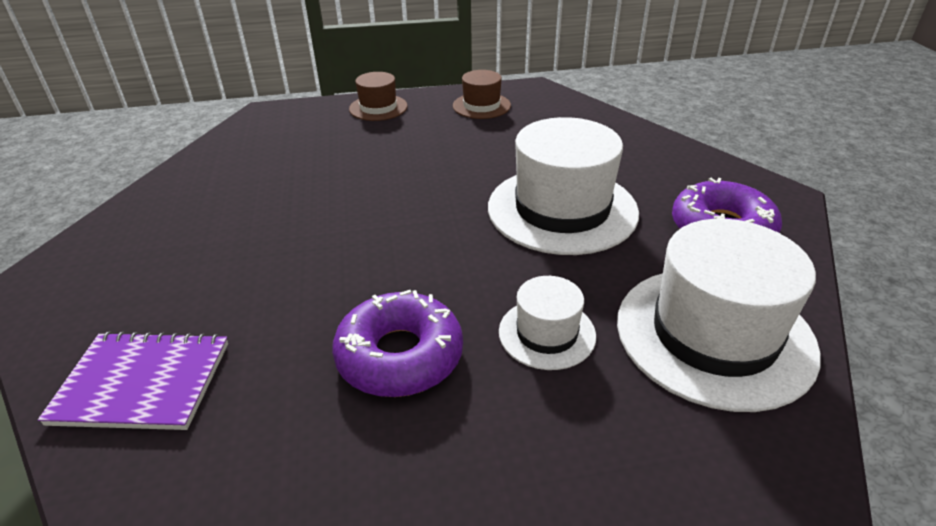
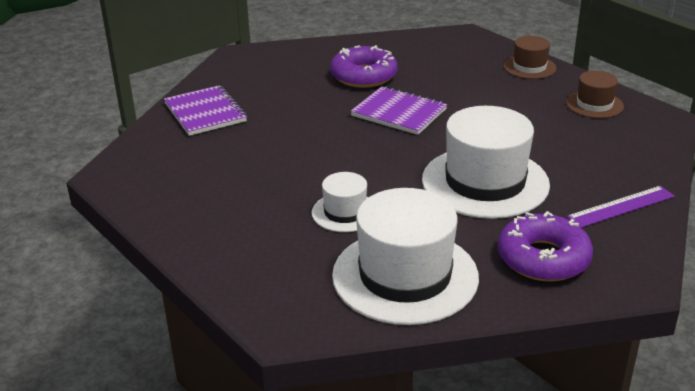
camera: 60 degrees right, 5 degrees down
(367, 209) = (399, 113): none -> purple notebook
(400, 356) = (283, 171): purple donut -> purple donut (363, 76)
(658, 158) = (621, 207): none -> purple ruler

